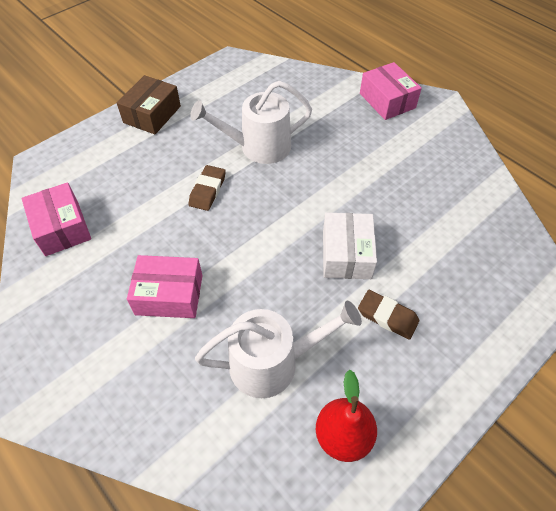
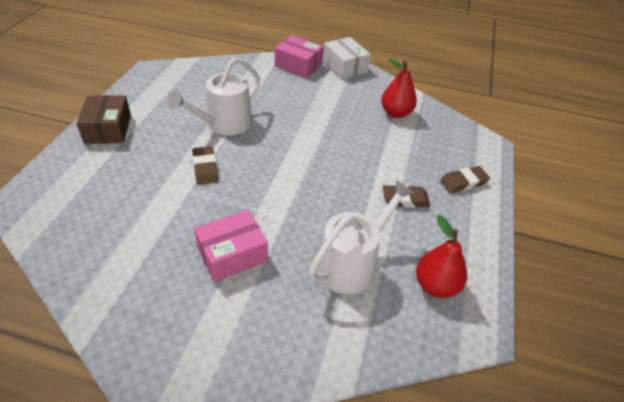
camera: 35 degrees left, 10 degrees down
(62, 228) = (87, 245): pink box -> none
(346, 254) = (347, 172): white box -> white box (345, 66)
(460, 203) = (396, 113): none -> red pear
(477, 327) = (463, 182): none -> brown eraser

